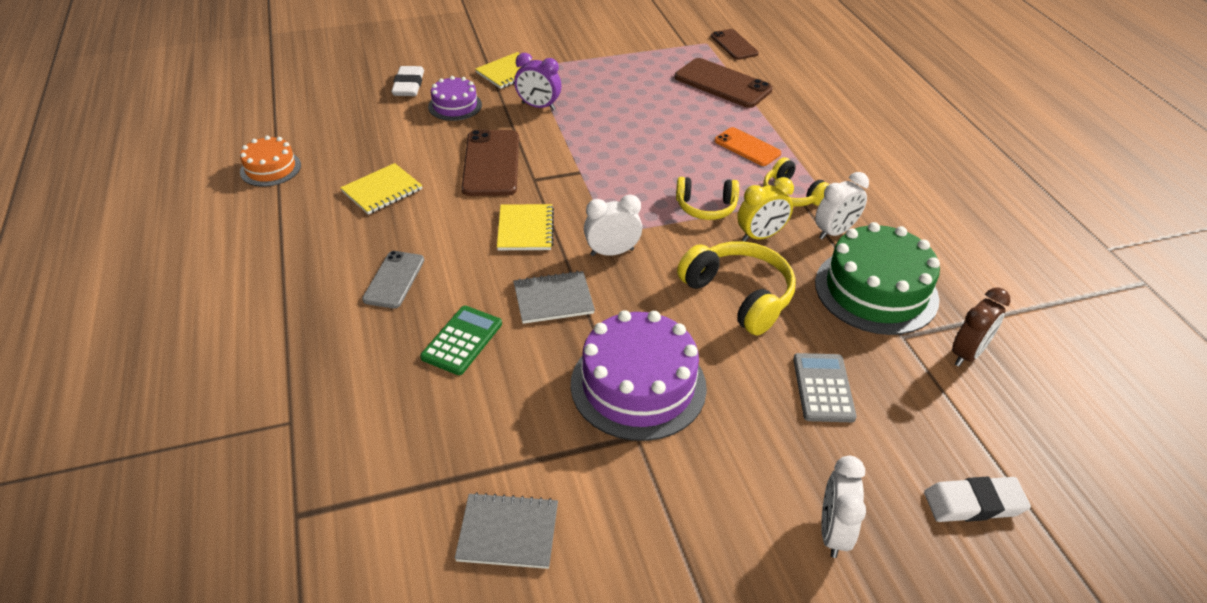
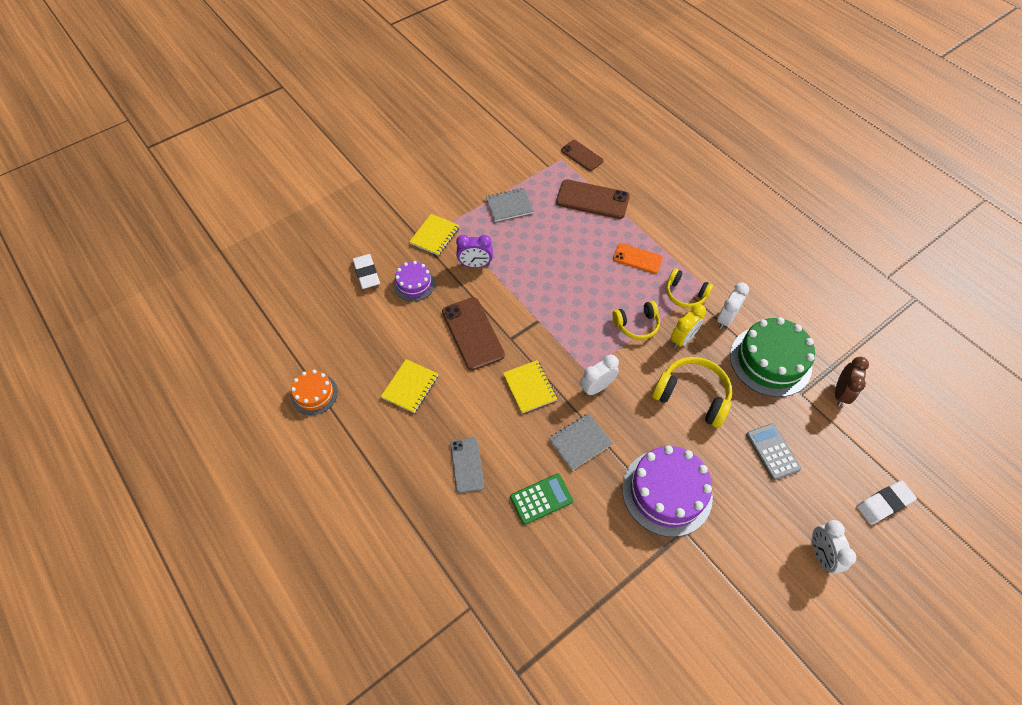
camera: 20 degrees left, 15 degrees up
(462, 340) = (541, 499): green calculator -> green calculator turned 60 degrees clockwise
(508, 532) = (647, 631): grey notebook -> grey notebook (509, 206)

